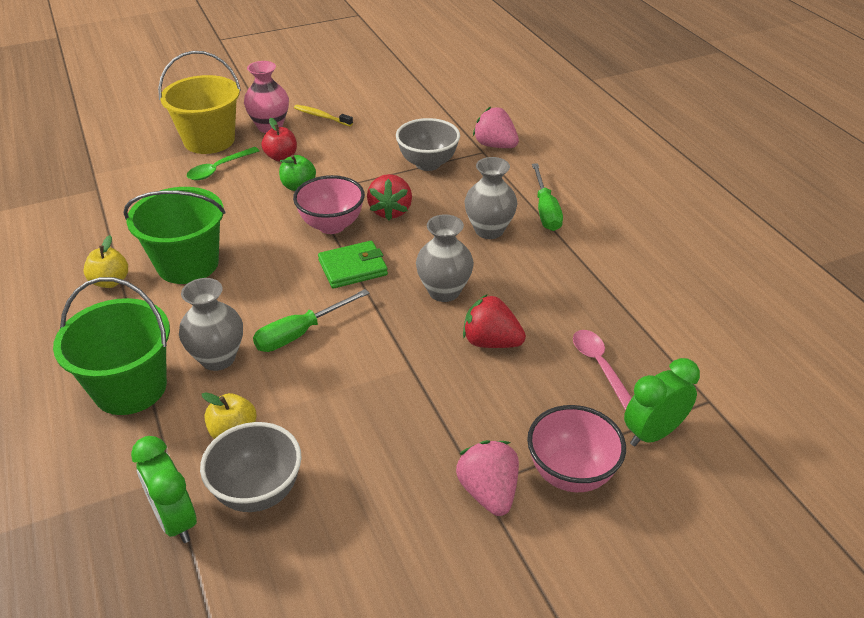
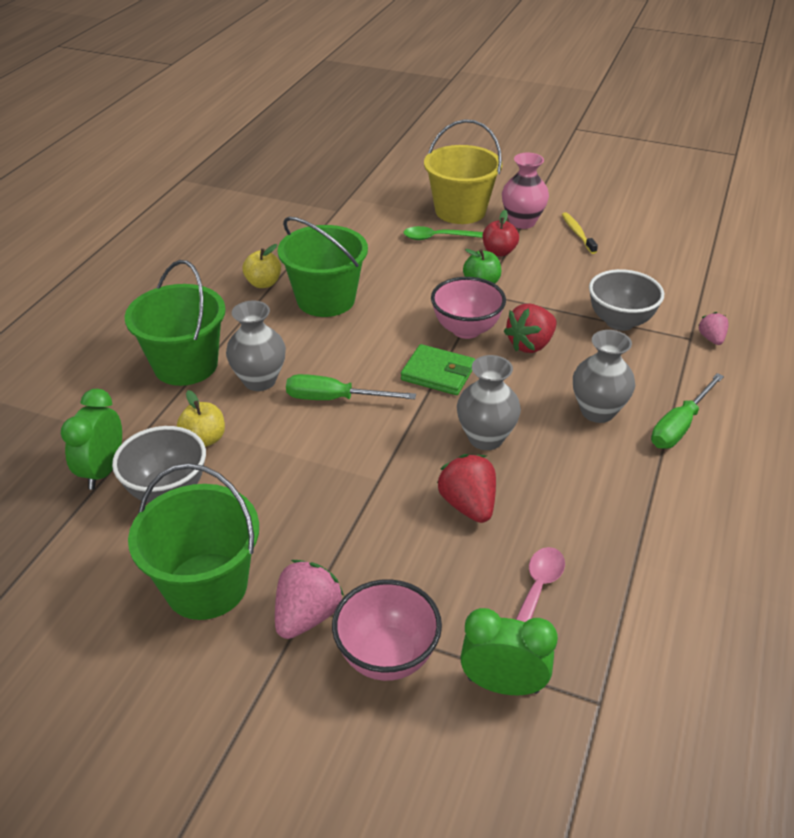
camera: 45 degrees right, 0 degrees up
(390, 532) = (206, 586): none -> green bucket
(495, 145) = (711, 339): pink strawberry -> pink strawberry, size x0.59

